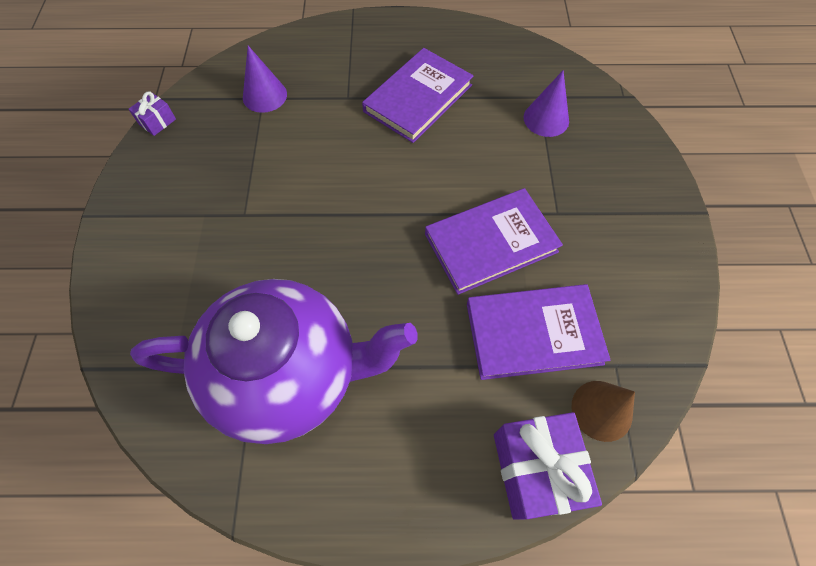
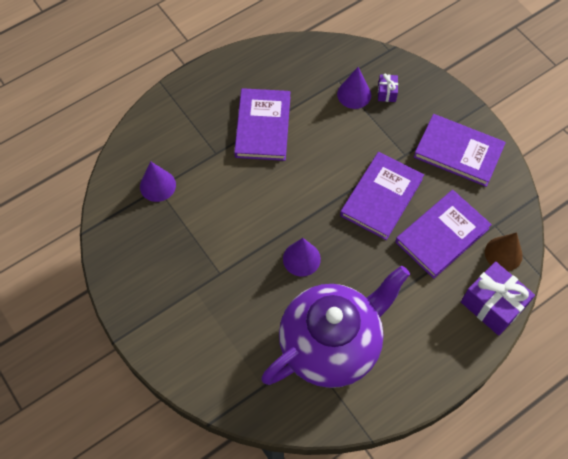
camera: 35 degrees left, 0 degrees up
(157, 122) = (100, 249): purple gift -> purple gift (387, 93)
(342, 254) = (301, 259): none -> purple cone
(630, 248) = (458, 152): none -> purple book

